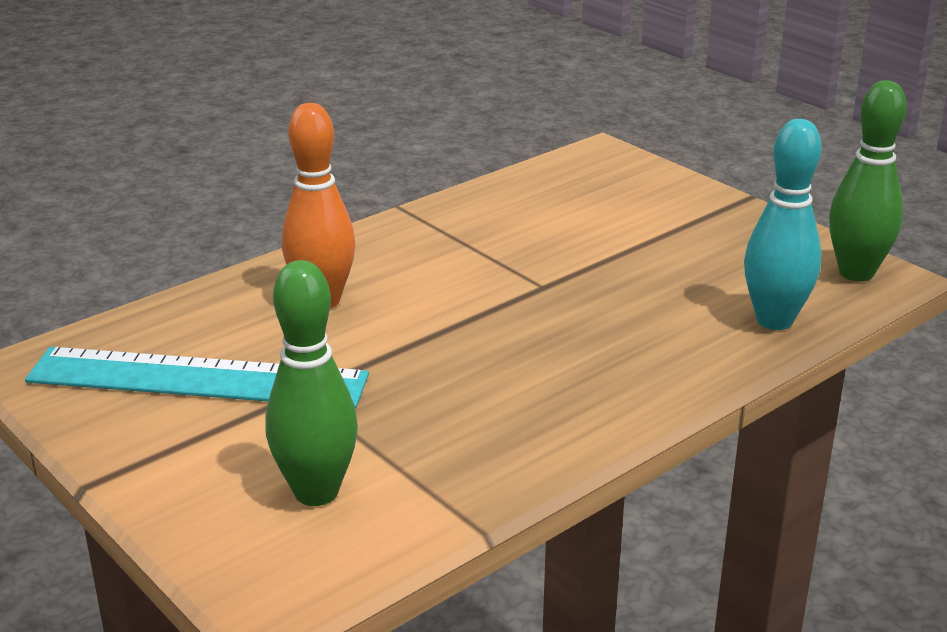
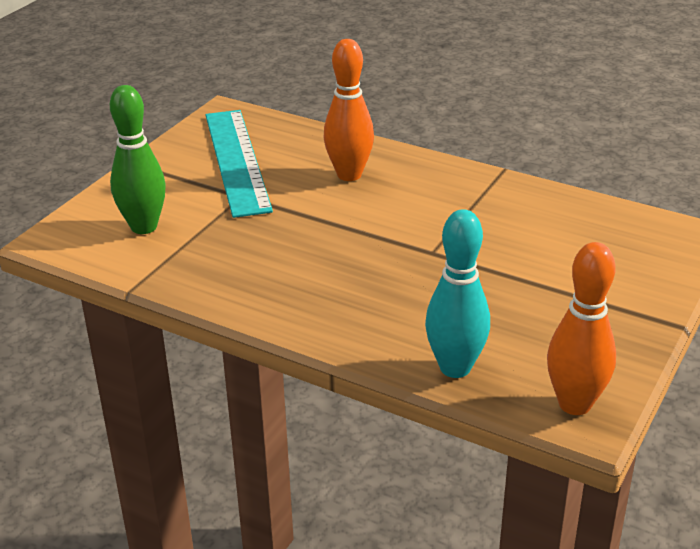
camera: 70 degrees right, 5 degrees up
(856, 273) = (575, 404): green bowling pin -> orange bowling pin

